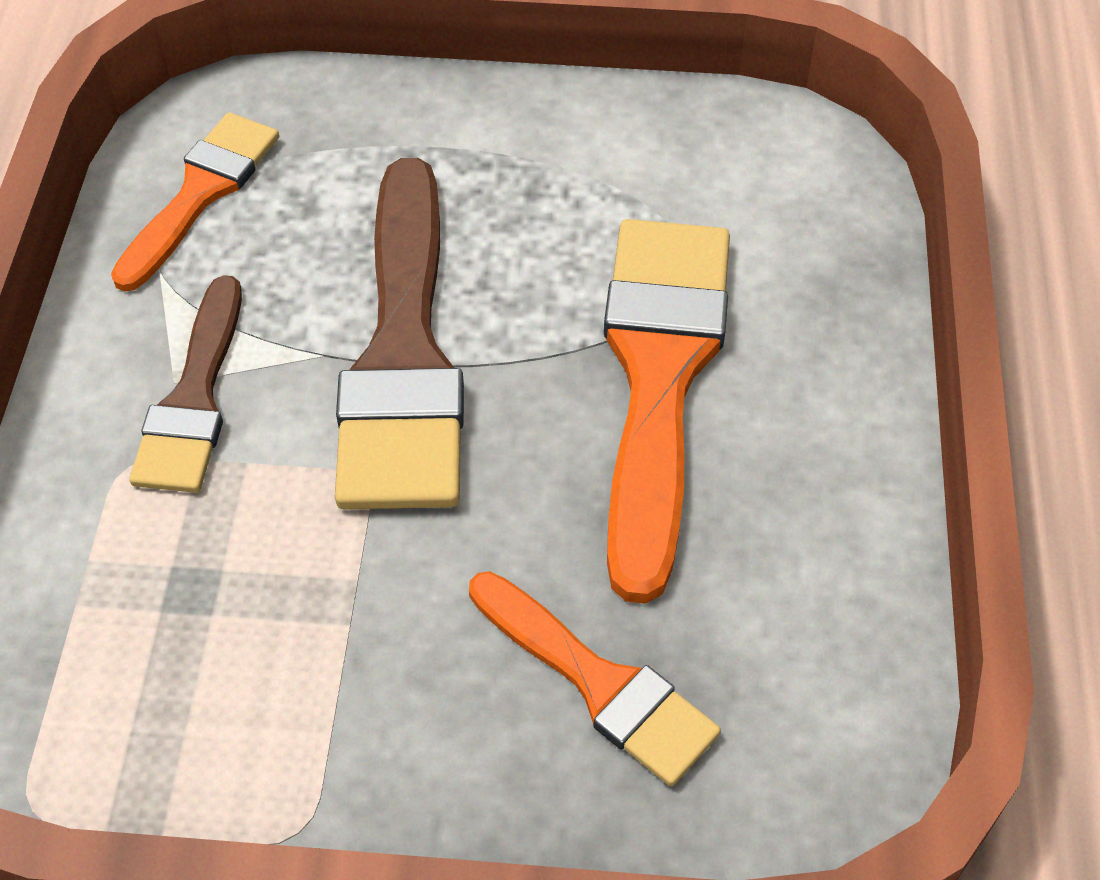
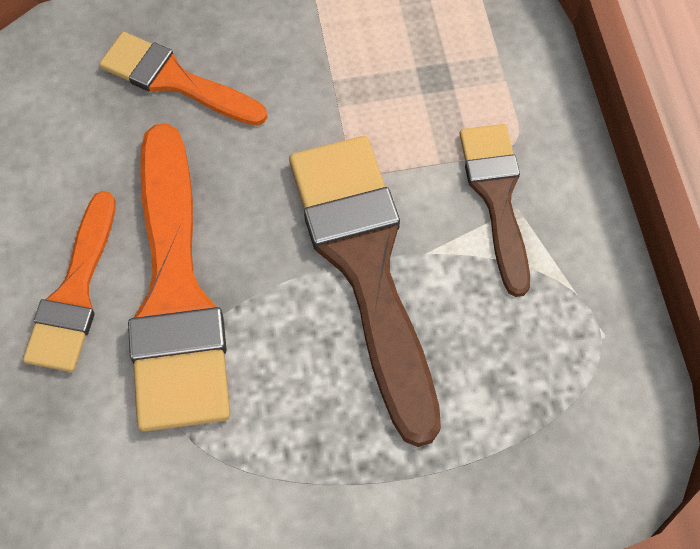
camera: 165 degrees right, 10 degrees up
(201, 193) = (584, 374): orange brush -> orange brush (74, 293)

